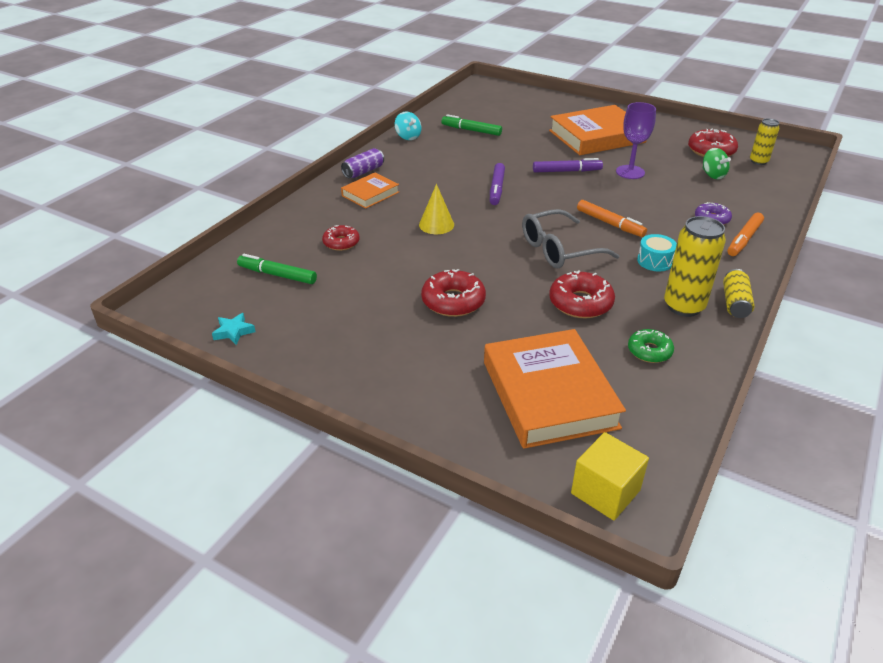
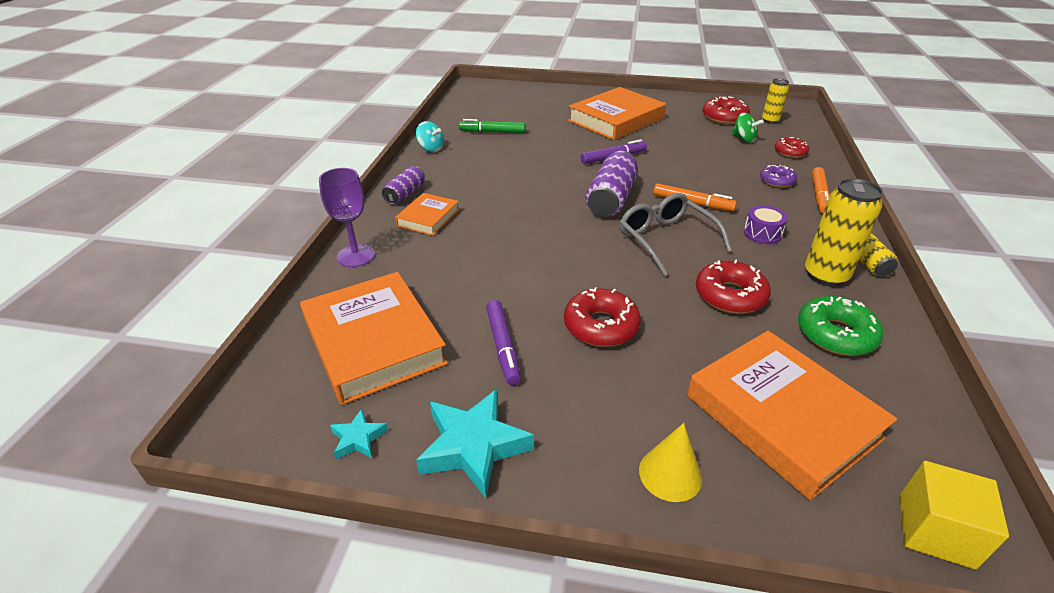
camera: 20 degrees left, 0 degrees up
(277, 275) = (374, 342): green marker -> orange book
(306, 355) = (473, 446): none -> turquoise star
(341, 243) = (429, 283): red donut -> red donut (790, 152)
(436, 224) = (523, 239): yellow cone -> yellow cone (670, 474)
(496, 189) = (558, 187): purple marker -> purple marker (503, 346)
(536, 207) = (611, 199): none -> purple can
(560, 249) = (666, 240): grey glasses -> grey glasses turned 105 degrees clockwise
(630, 172) = (671, 148): purple goblet -> purple goblet (356, 256)
(649, 351) = (835, 334): green donut -> green donut, size x1.56
(655, 261) = (762, 233): turquoise drum -> purple drum

